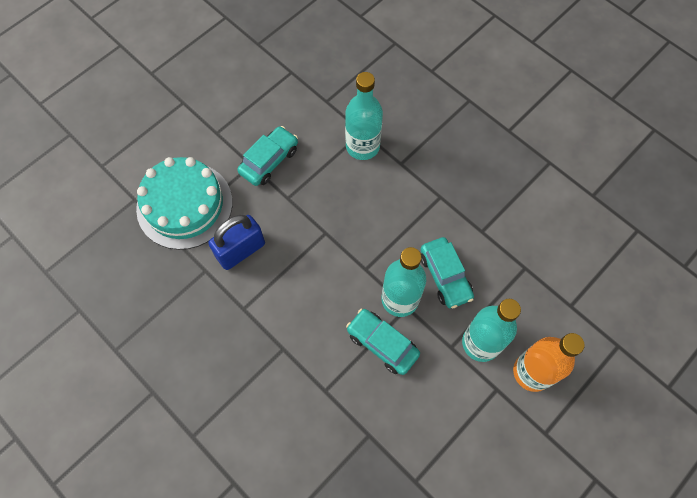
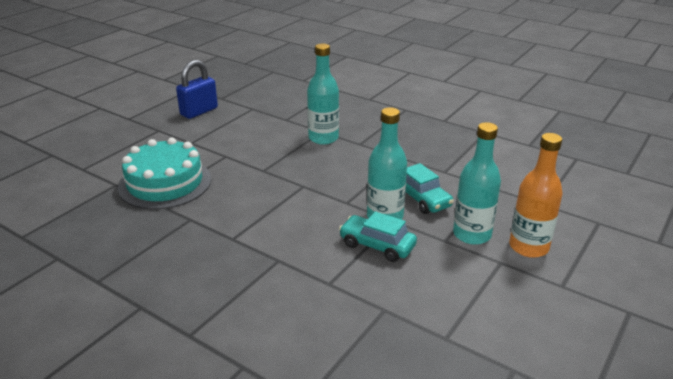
camera: 10 degrees left, 35 degrees down
(240, 250) = (223, 203): blue padlock -> blue padlock (199, 111)
(269, 161) = (241, 152): turquoise car -> none

